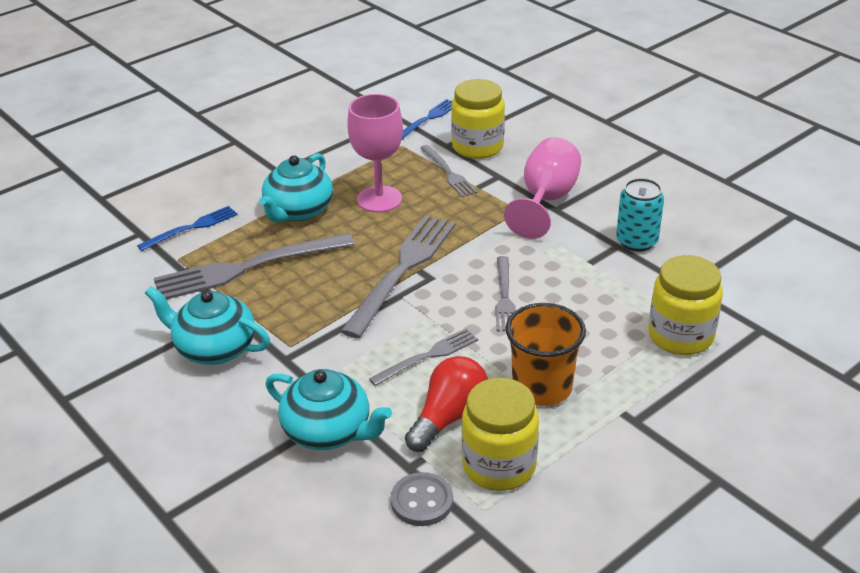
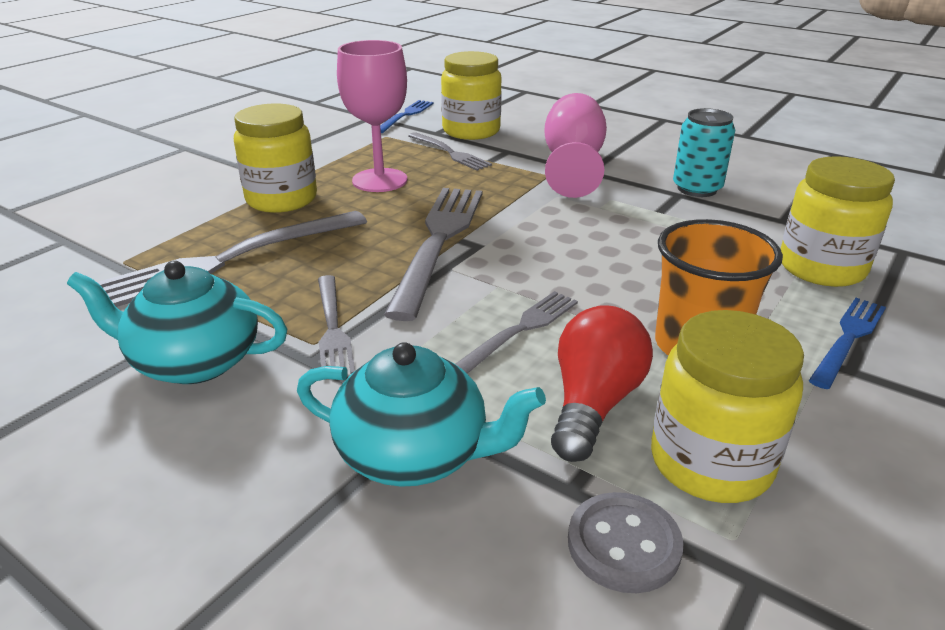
camera: 15 degrees left, 5 degrees down
(192, 228) = (140, 228): blue fork -> blue fork (848, 338)
(298, 211) = (281, 199): turquoise teapot -> yellow jar
(504, 297) = (582, 254): grey fork -> grey fork (332, 328)

